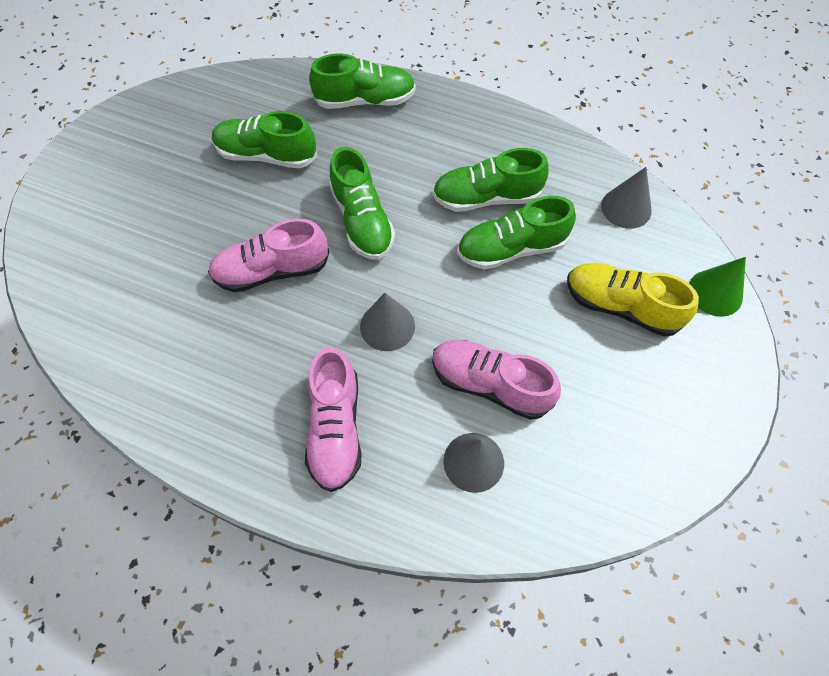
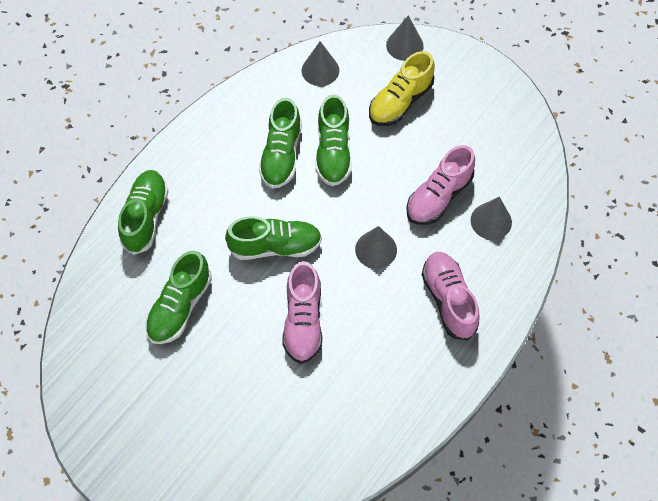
camera: 75 degrees left, 0 degrees up
(335, 428) = (448, 300): pink shoe -> pink shoe turned 120 degrees counterclockwise
(715, 293) = (404, 45): green cone -> grey cone

